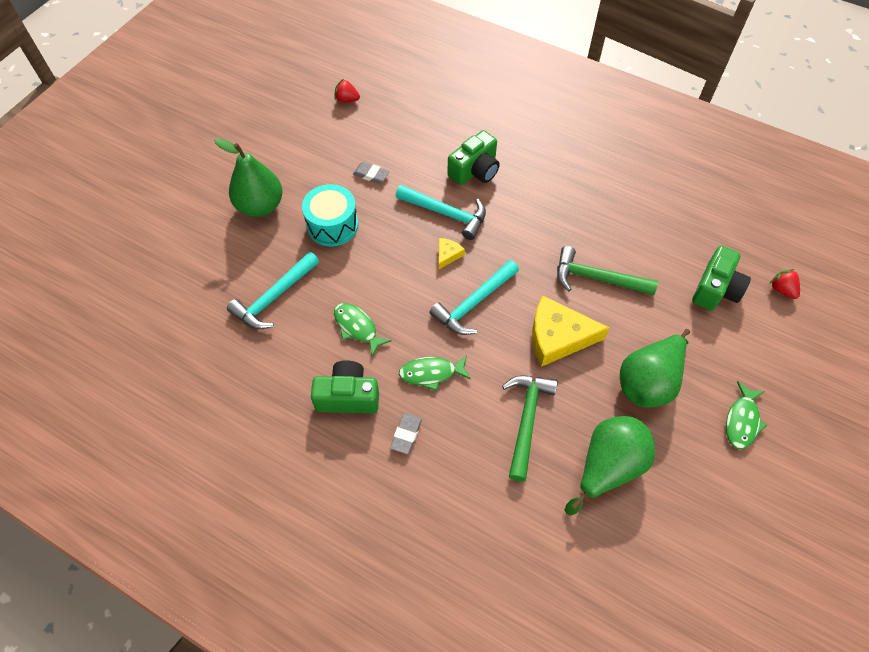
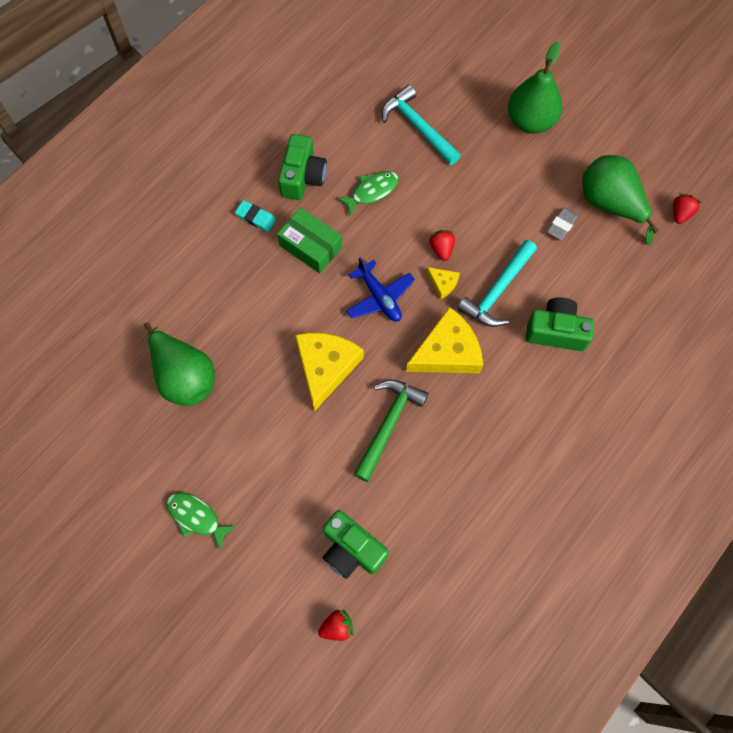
camera: 100 degrees right, 10 degrees up
(332, 225) = (497, 182): turquoise drum -> none
(406, 434) = (256, 217): grey eraser -> turquoise eraser
(412, 260) = (441, 249): none -> red strawberry
(431, 373) = (310, 246): green fish -> green box
(474, 303) = (379, 297): turquoise hammer -> blue plane
(475, 170) = (556, 331): green camera -> green camera turned 135 degrees clockwise
(515, 243) = (447, 351): none -> yellow cheese
(526, 420) = (245, 318): green hammer -> none
(648, 382) = (258, 440): green pear -> green pear (610, 204)

